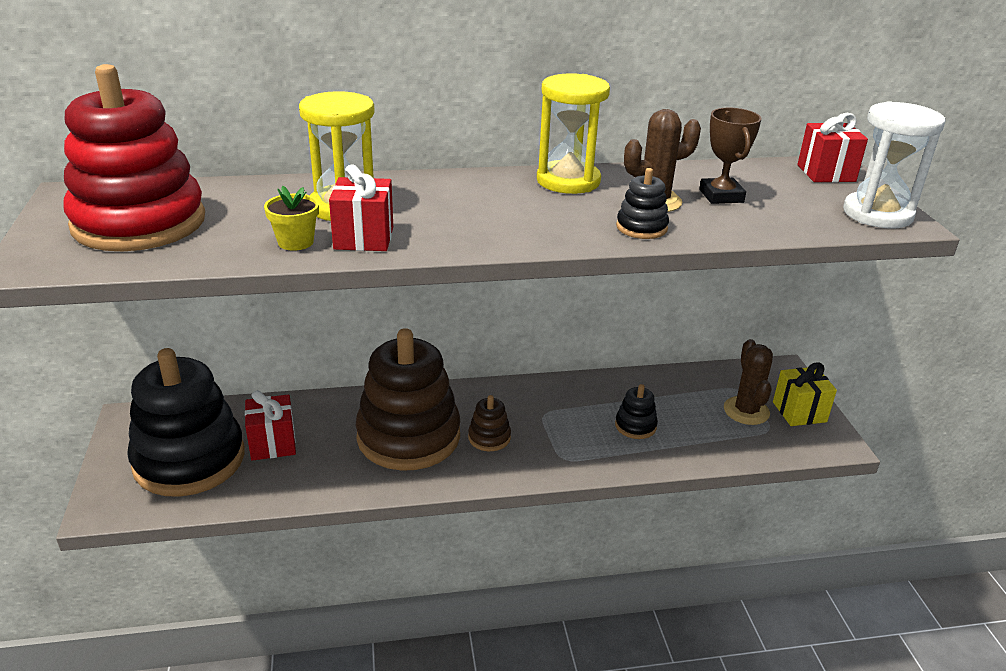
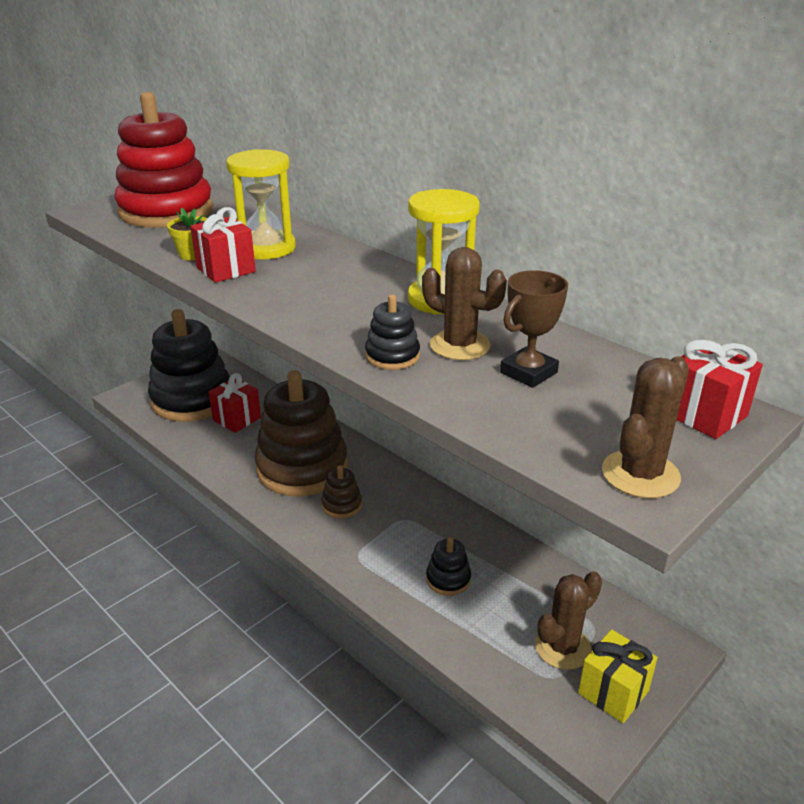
camera: 55 degrees right, 0 degrees up
(877, 214) = (640, 474): white hourglass -> brown cactus

